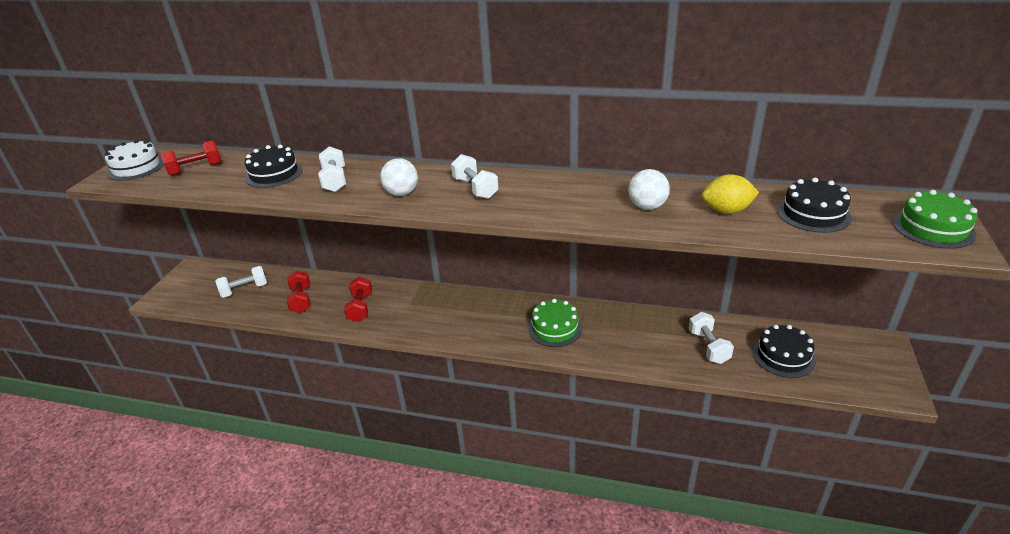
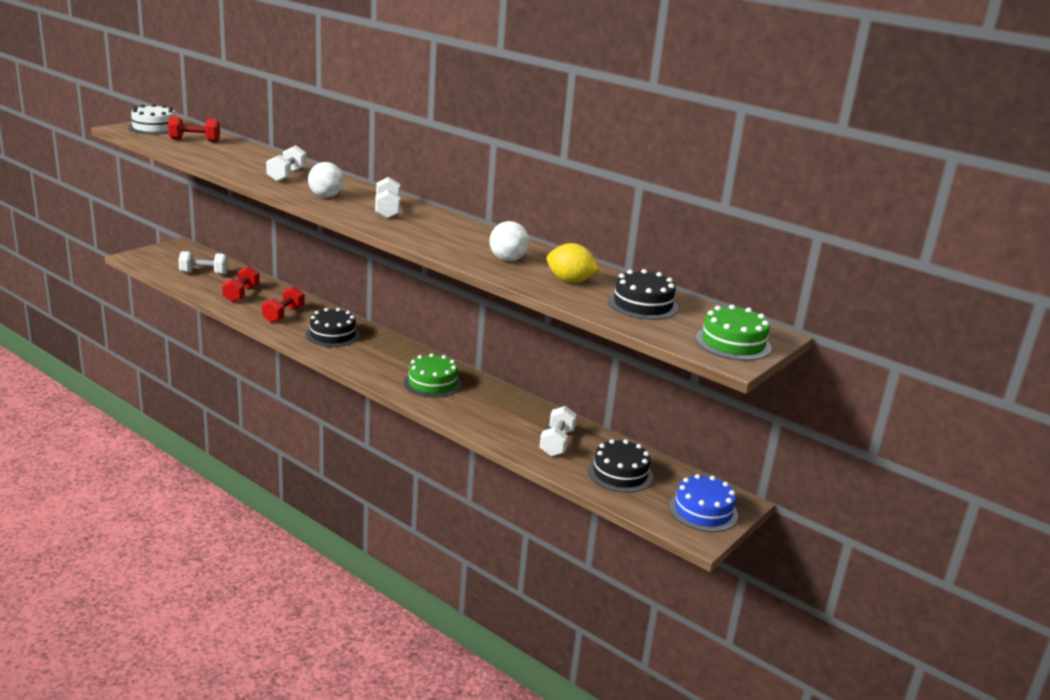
camera: 20 degrees right, 10 degrees down
(274, 174) = (247, 159): black cake -> black cake (332, 335)
(874, 365) = (703, 511): none -> blue cake

